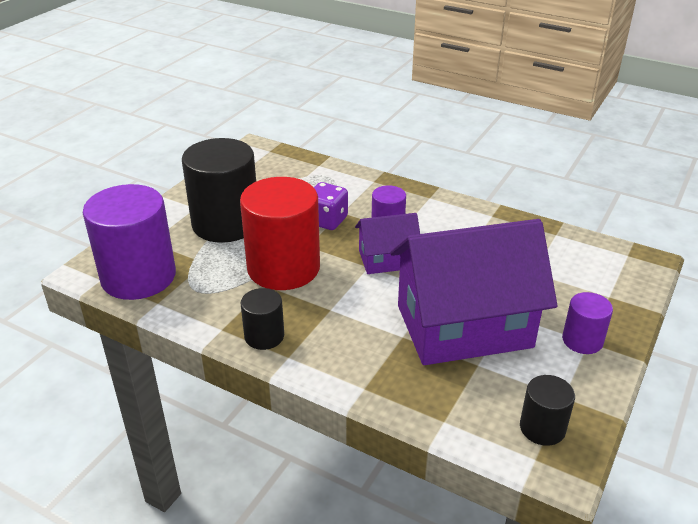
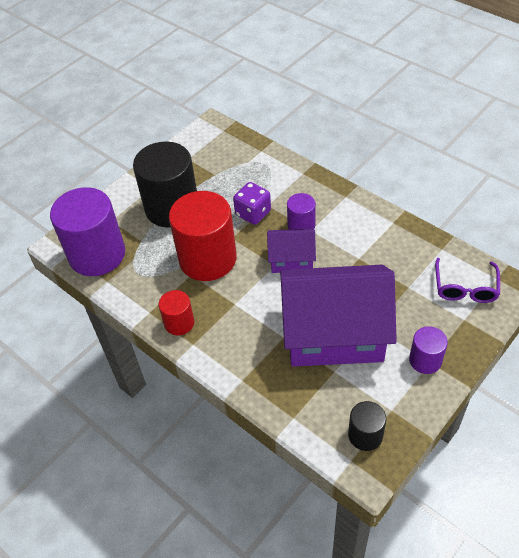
camera: 15 degrees right, 15 degrees up
(264, 336) = (179, 323): black cylinder -> red cylinder
(597, 266) = (465, 288): none -> purple glasses

